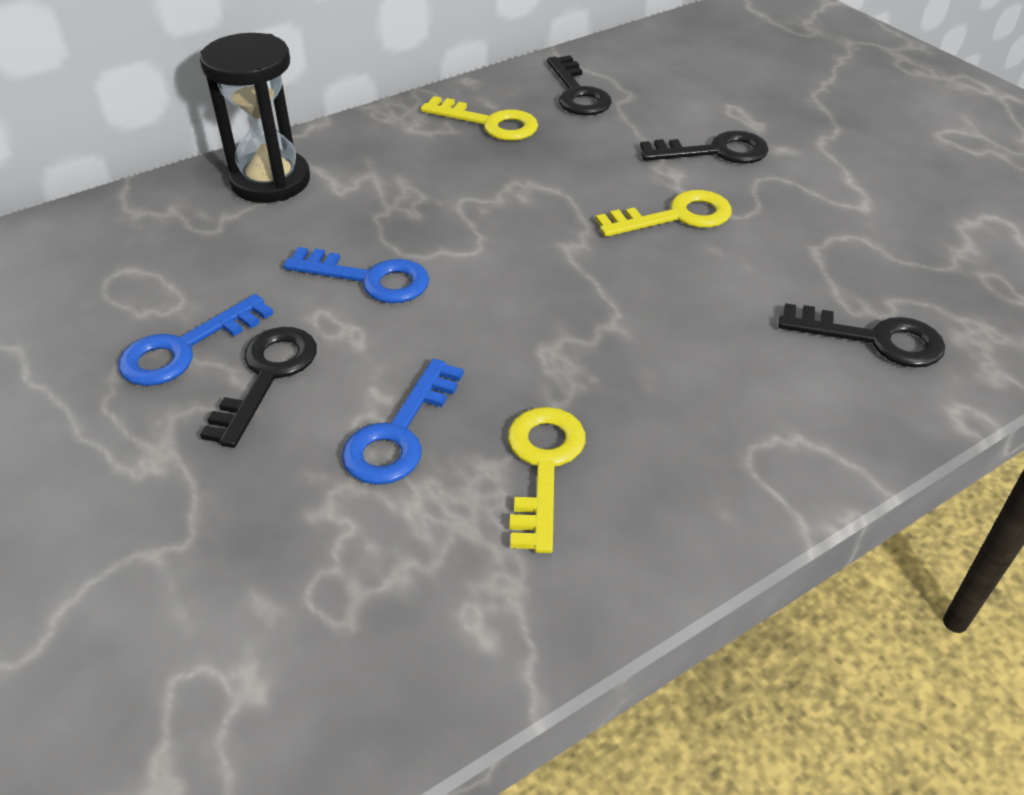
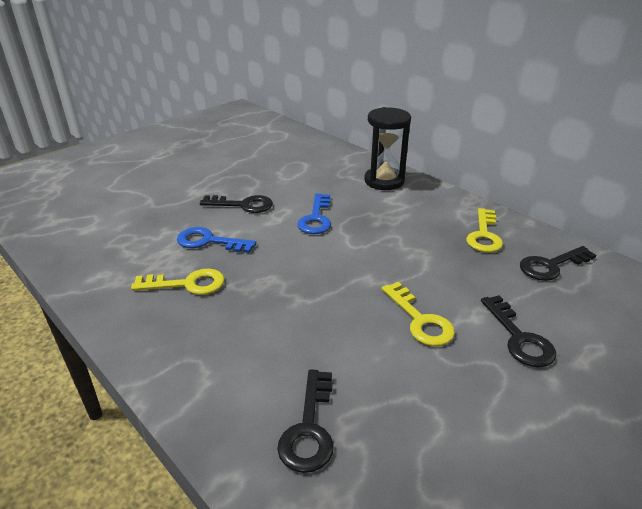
camera: 80 degrees right, 10 degrees down
(184, 348) = (258, 185): blue key -> none

